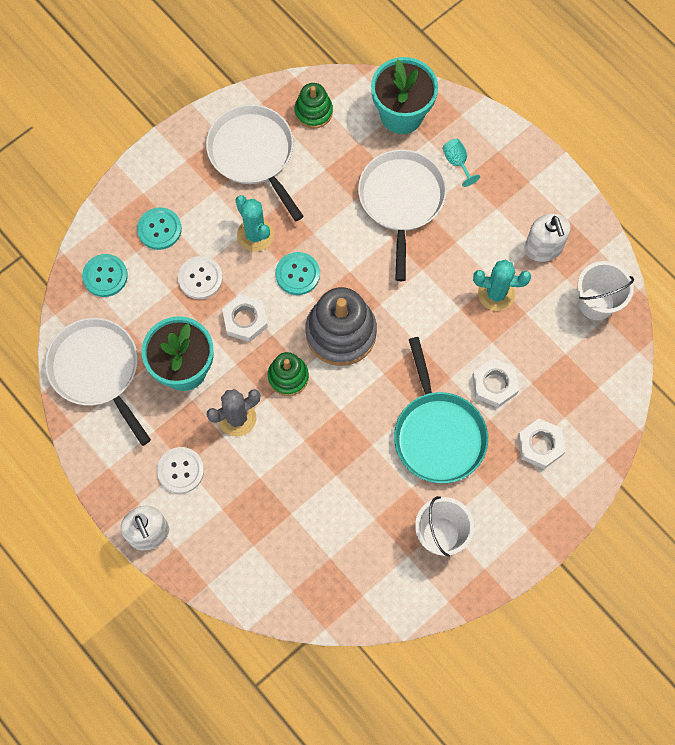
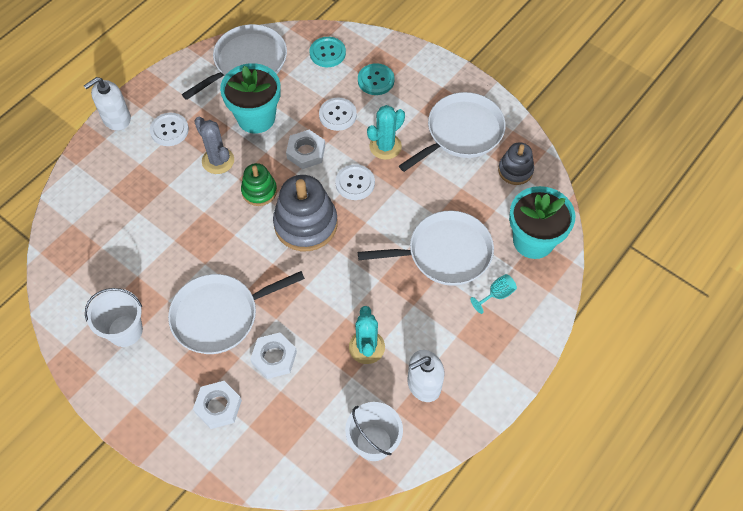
camera: 80 degrees right, 10 degrees down
(297, 274) = (355, 183): turquoise button -> white button
(313, 112) = (515, 170): green stacking toy -> grey stacking toy
(438, 434) = (219, 316): turquoise pan -> white pan

